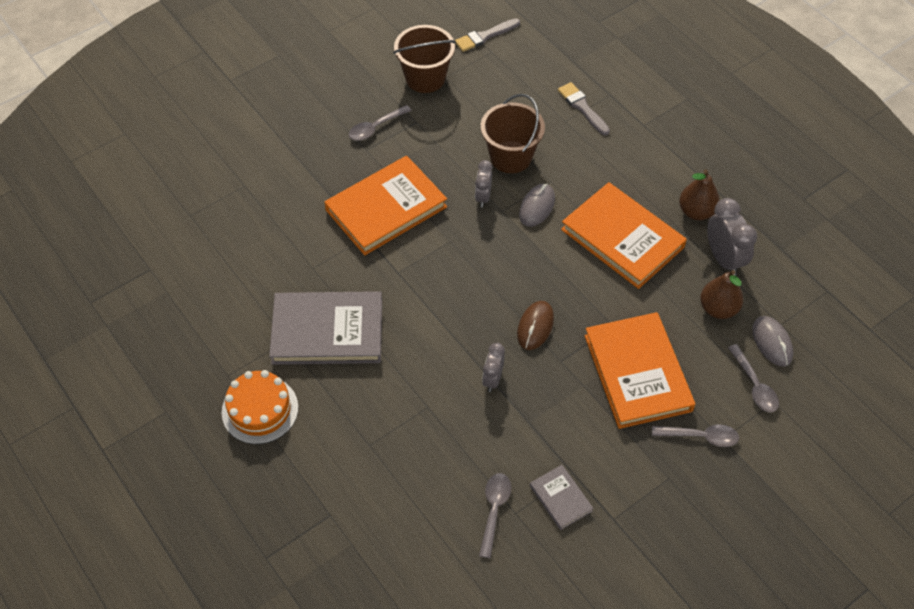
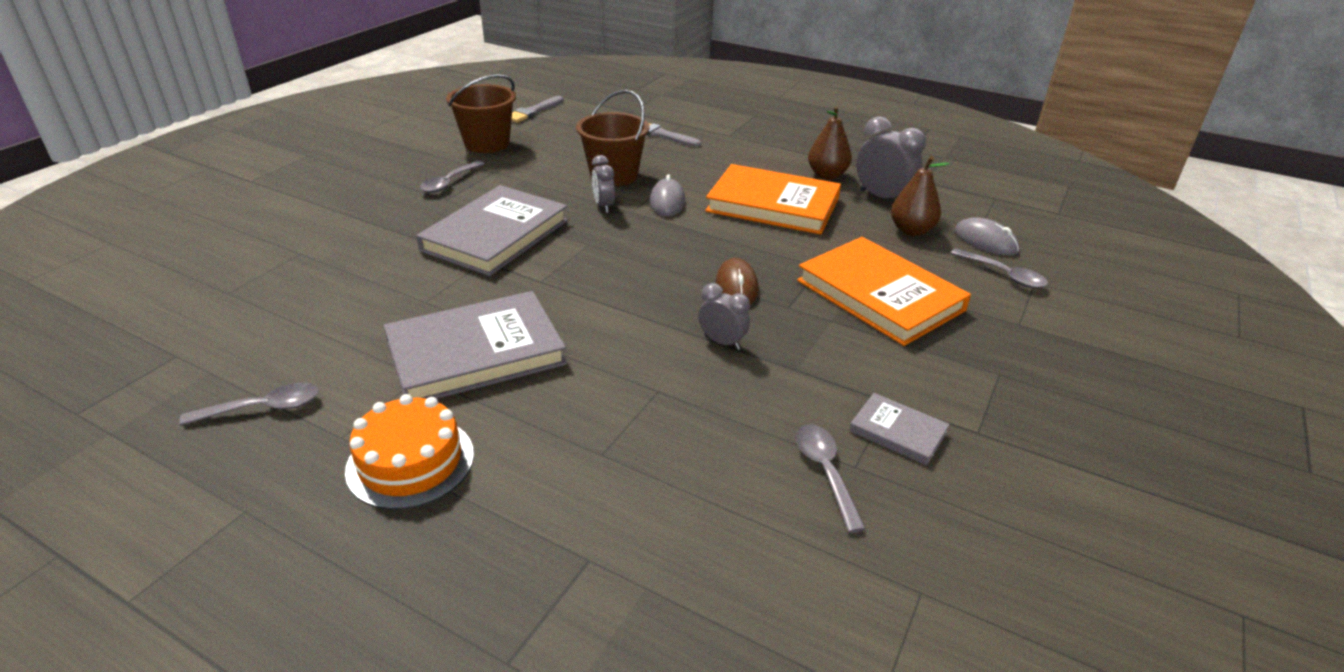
camera: 25 degrees left, 20 degrees down
(386, 208) = (496, 235): orange book -> grey book
(492, 379) = (722, 342): grey clock -> grey clock turned 135 degrees clockwise
(700, 436) = (995, 328): grey spoon -> grey spoon (263, 408)

